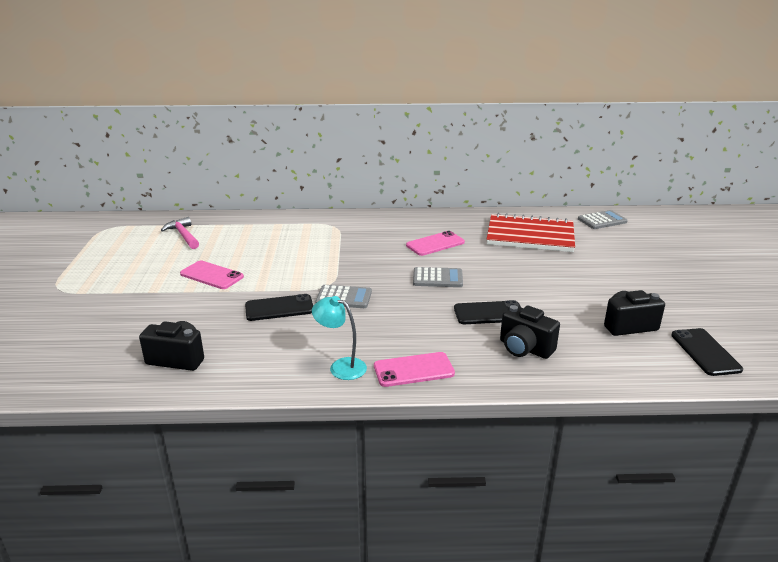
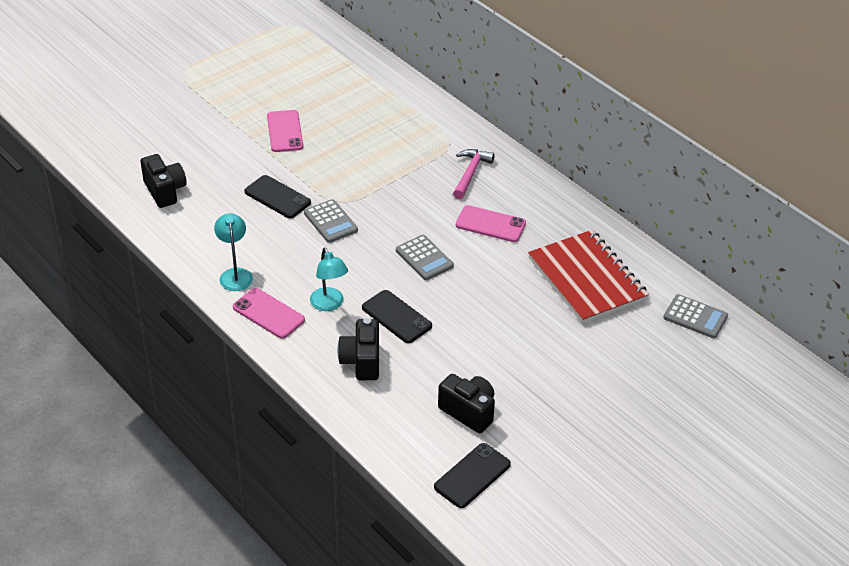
camera: 50 degrees right, 15 degrees up
(183, 235) = (328, 72): pink hammer -> pink hammer (470, 173)
(439, 336) = (329, 304): none -> turquoise lamp

